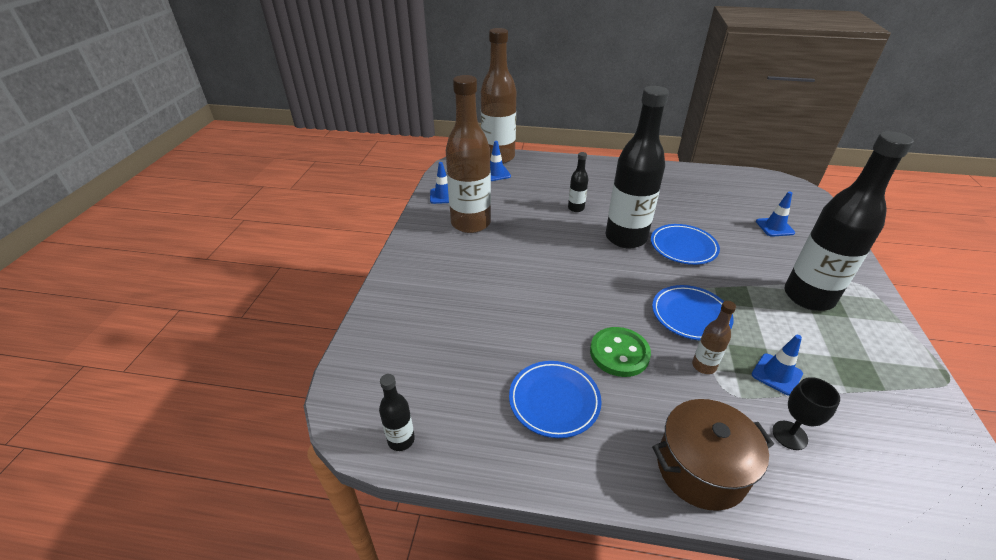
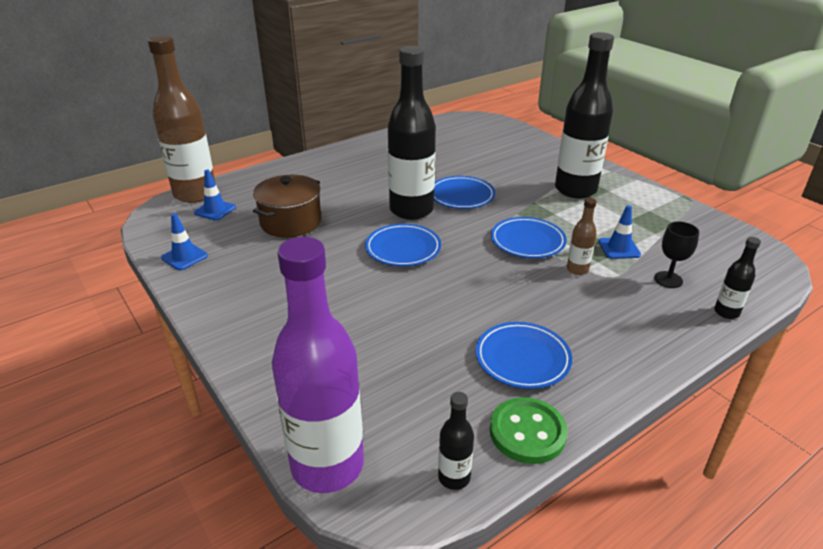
camera: 45 degrees left, 5 degrees down
(352, 372) = (327, 465): none -> purple bottle
(470, 223) = (254, 267): brown bottle -> none
(576, 208) = (338, 206): black bottle -> black bottle (726, 312)
(579, 264) = (403, 249): none -> blue plate
(619, 353) = (519, 296): green button -> green button (527, 432)
(701, 468) = (655, 333): brown pot -> brown pot (291, 222)
(774, 227) = (500, 153): blue traffic cone -> none

